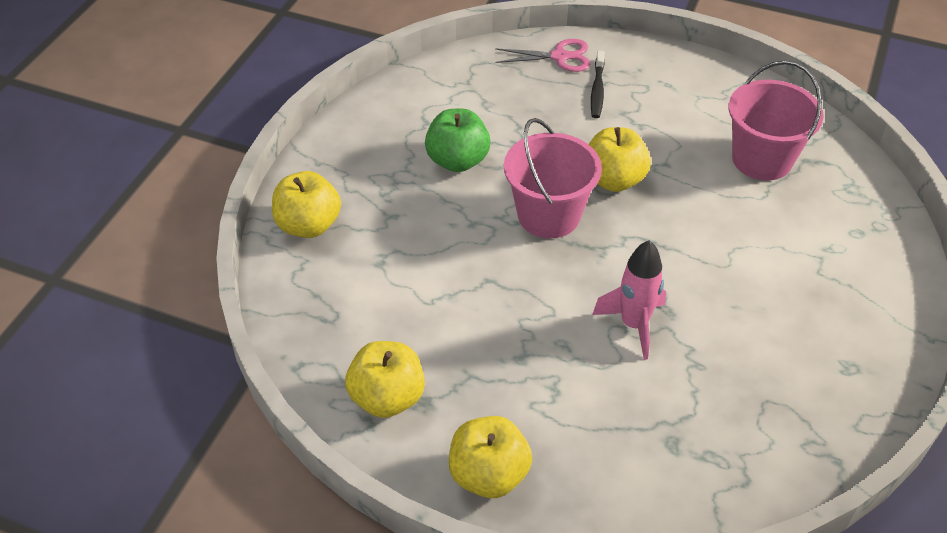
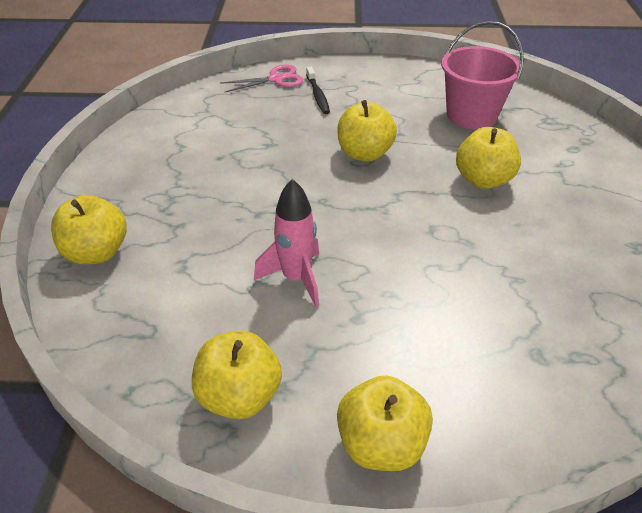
camera: 20 degrees left, 5 degrees down
(457, 161) = (222, 168): green apple -> none
(548, 215) = (323, 192): pink bucket -> none
(633, 325) = (443, 261): pink rocket -> pink rocket (296, 279)
(727, 245) = (483, 180): none -> yellow apple

